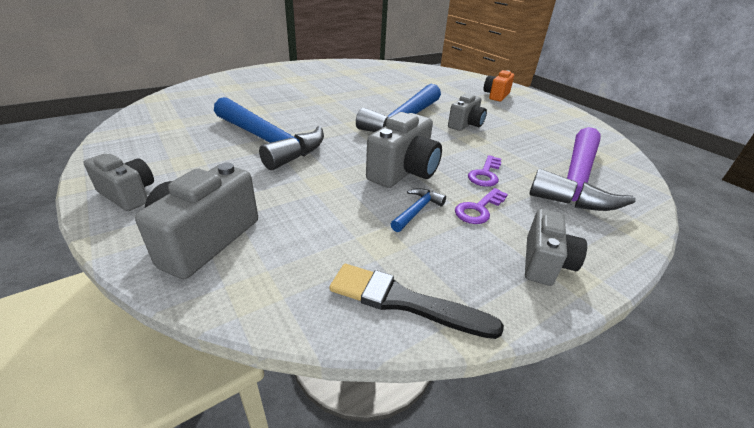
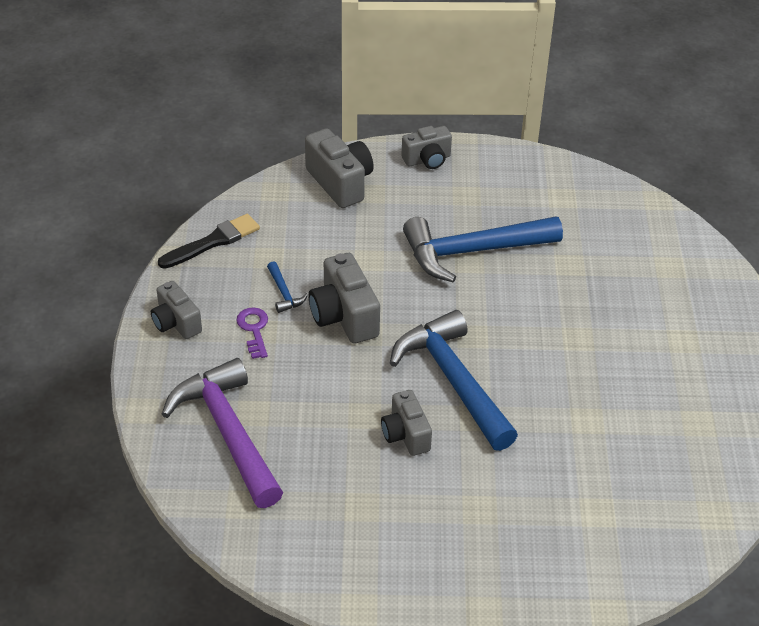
camera: 125 degrees right, 10 degrees up
(485, 174) = (294, 371): purple key -> none
(496, 95) = (480, 555): orange camera -> none

